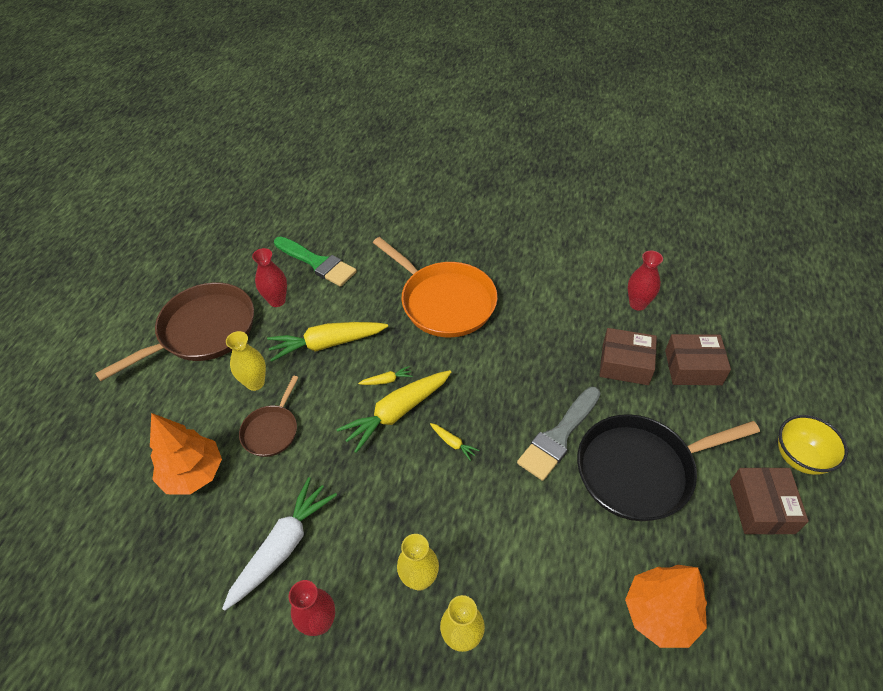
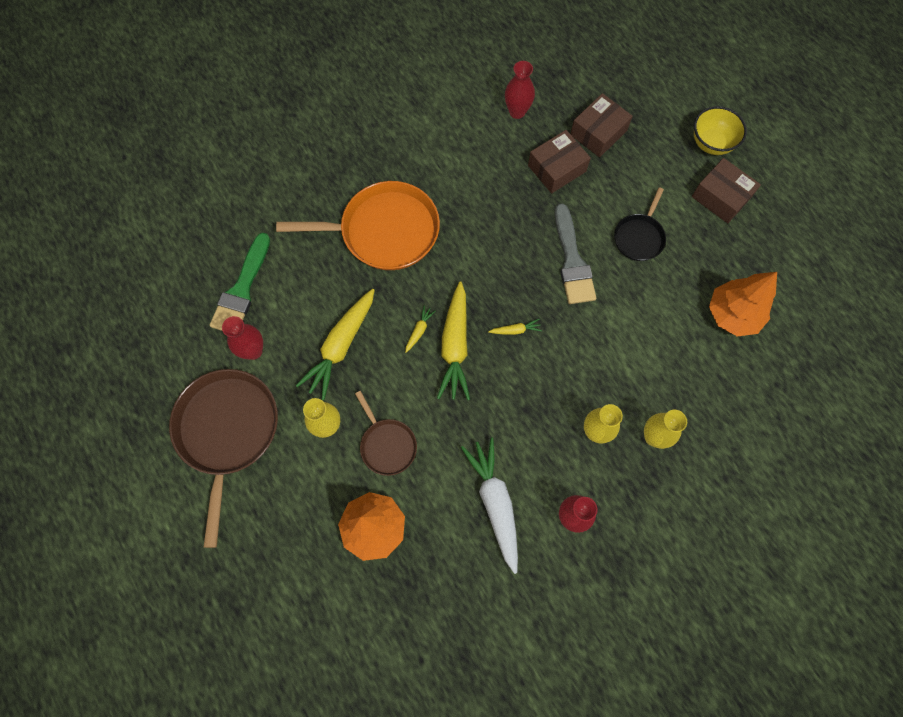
camera: 50 degrees left, 20 degrees up
(317, 263) = (242, 290): green brush -> green brush turned 120 degrees clockwise
(640, 470) = (639, 237): black pan -> black pan, size x0.53

